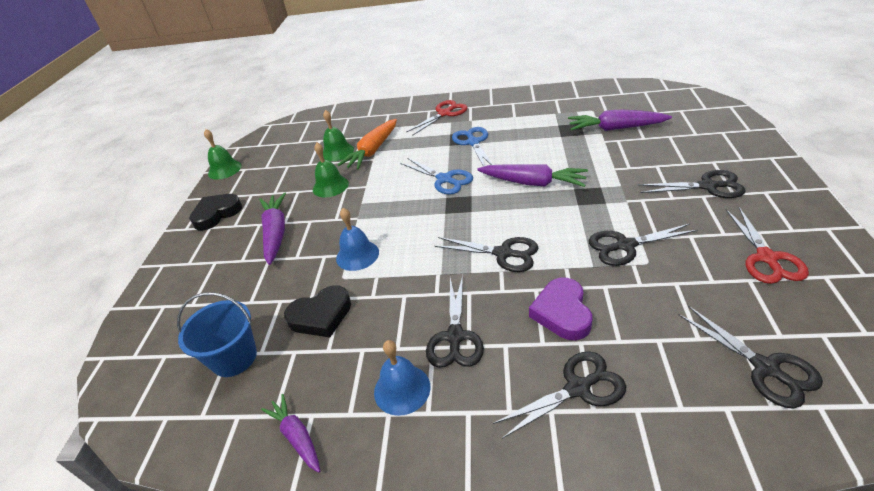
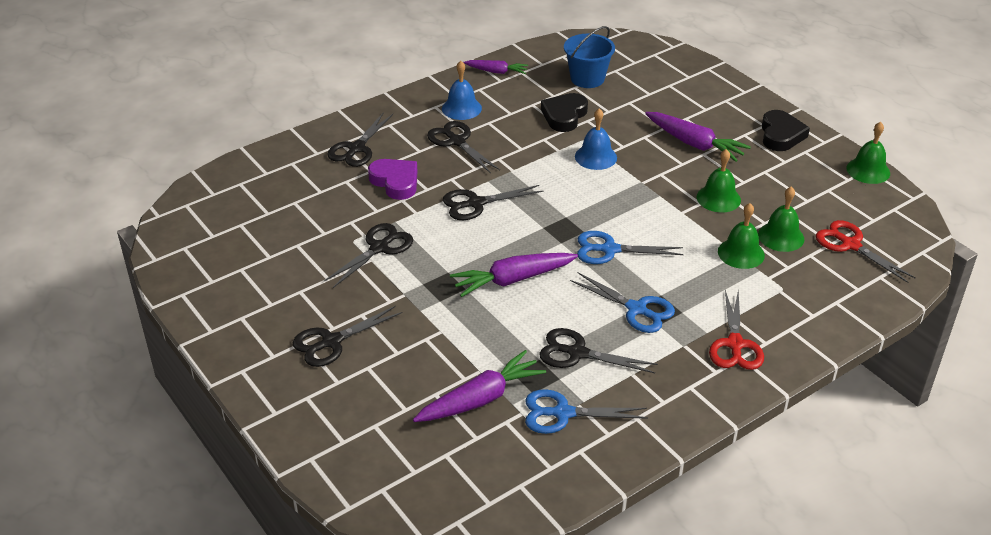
camera: 135 degrees right, 0 degrees up
(372, 151) = (741, 253): orange carrot -> green bell
(572, 111) = (563, 413): none -> blue scissors
(765, 368) = (247, 201): black scissors -> black scissors (577, 353)
(766, 258) = (259, 280): red scissors -> red scissors (850, 245)

